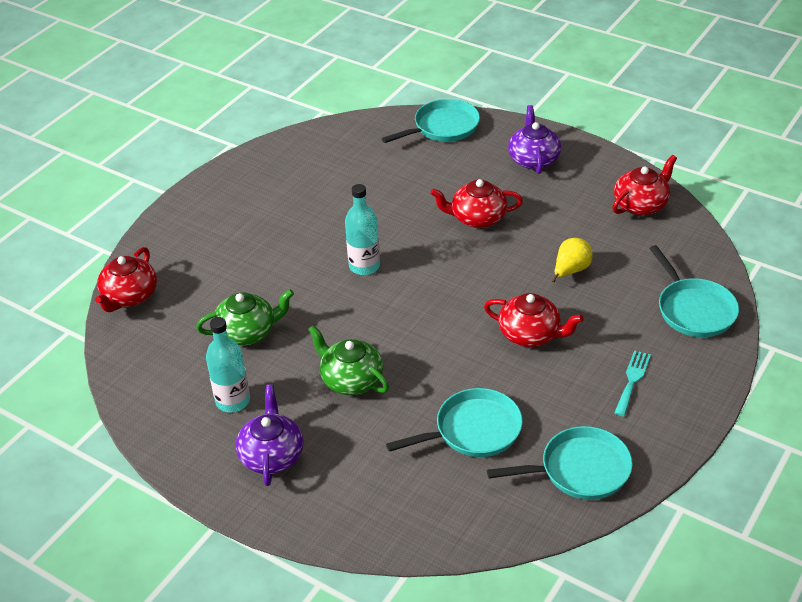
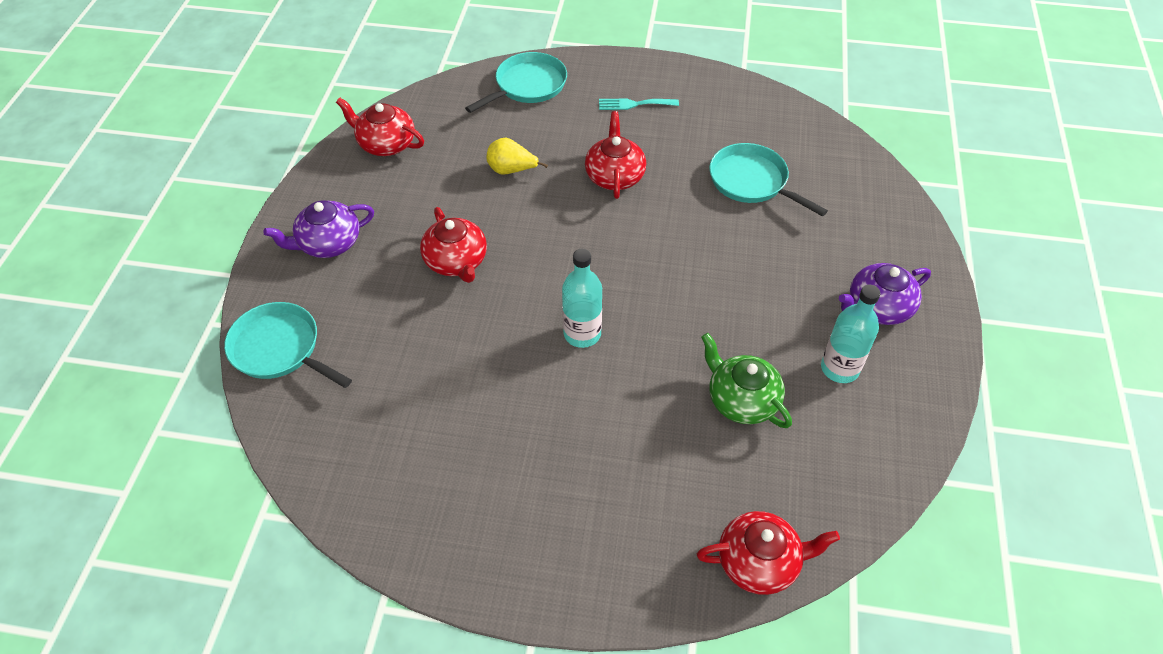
camera: 115 degrees left, 10 degrees up
(351, 380) = (750, 284): green teapot -> none
(579, 470) = (748, 112): turquoise pan -> none

